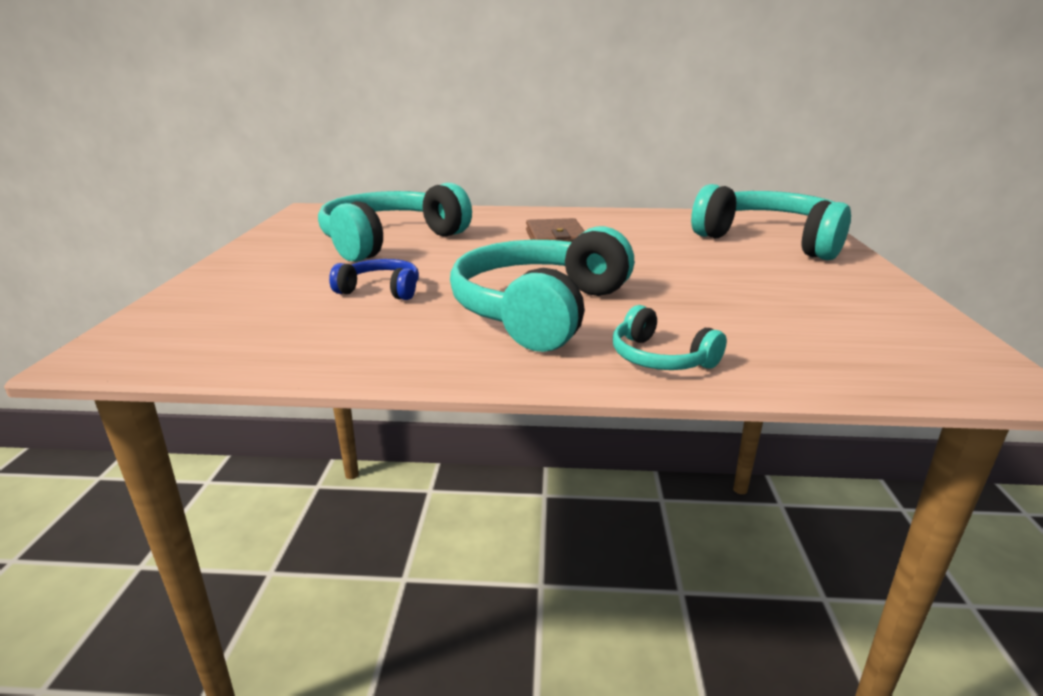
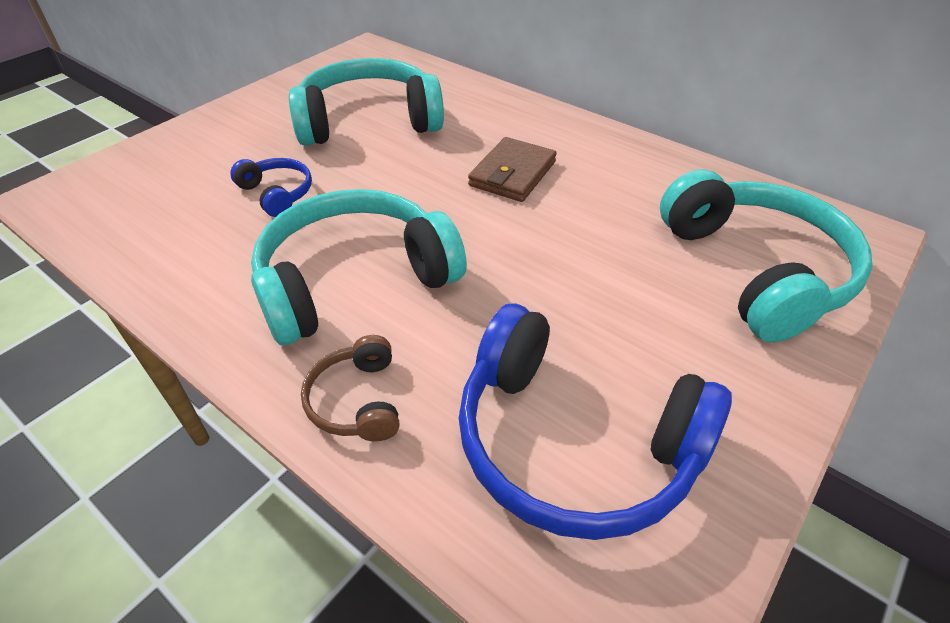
camera: 35 degrees right, 20 degrees up
(660, 358) = (357, 400): turquoise headphones -> brown headphones
(818, 325) = (574, 442): none -> blue headphones

